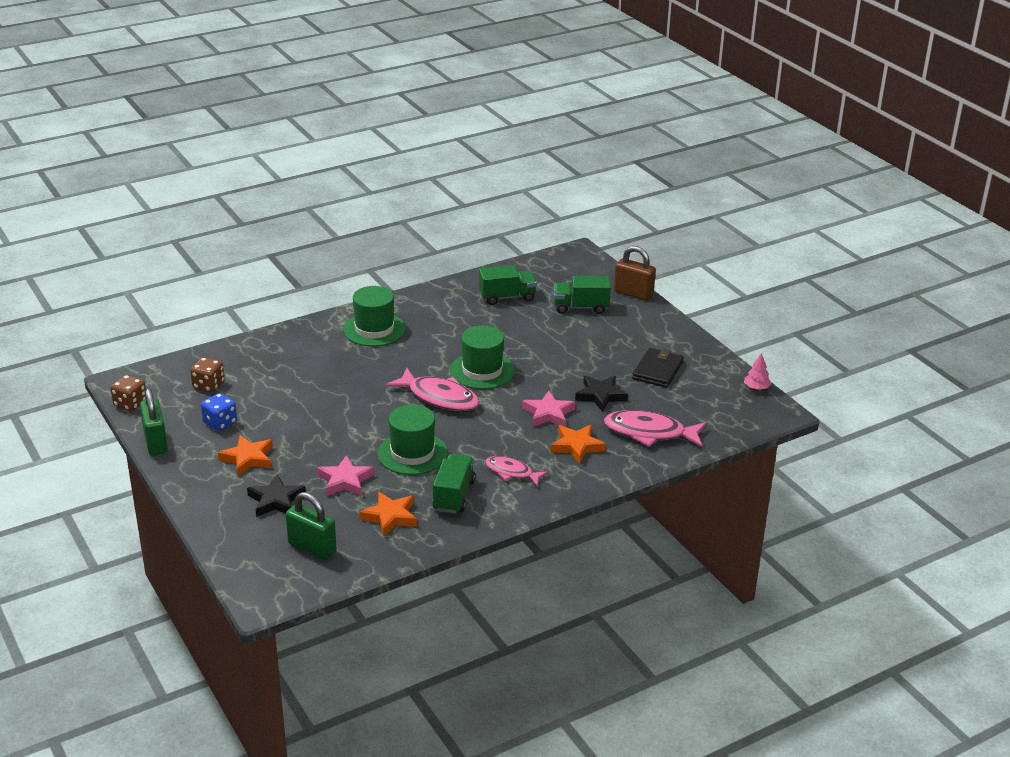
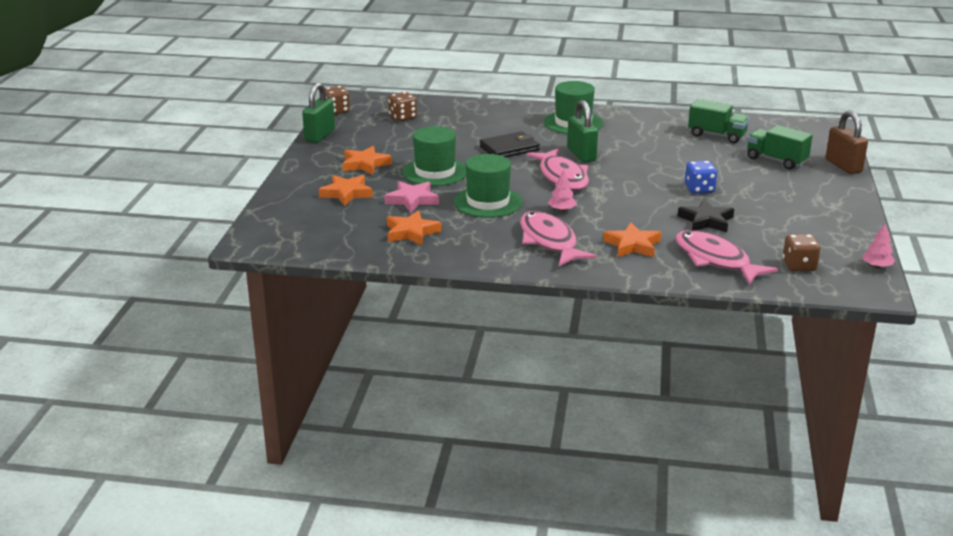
camera: 40 degrees right, 5 degrees down
(220, 423) = (378, 139): blue dice -> blue dice (699, 189)
(276, 500) = (346, 193): black star -> orange star
(312, 548) = (328, 228): green padlock -> green padlock (581, 155)
(454, 495) = (480, 238): green truck -> none
(481, 434) = (561, 210): none -> pink tree
(482, 371) = (623, 172): green hat -> green hat (435, 172)
(511, 472) = (549, 241): pink fish -> pink fish, size x1.65
(548, 413) = (640, 216): pink star -> none
(657, 370) = (789, 222): black wallet -> black wallet (509, 148)
(709, 411) = (799, 266): none -> brown dice

